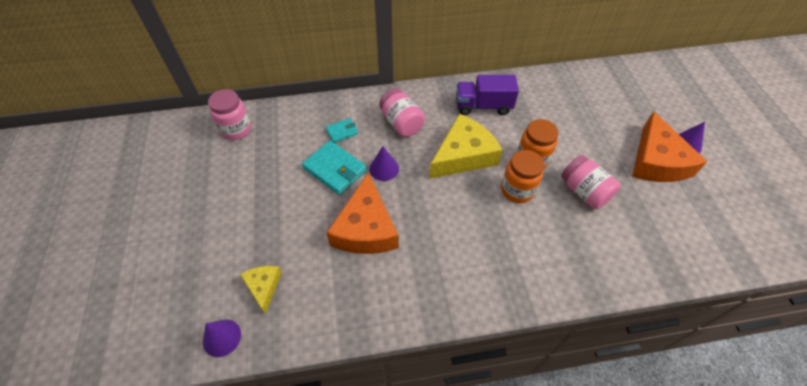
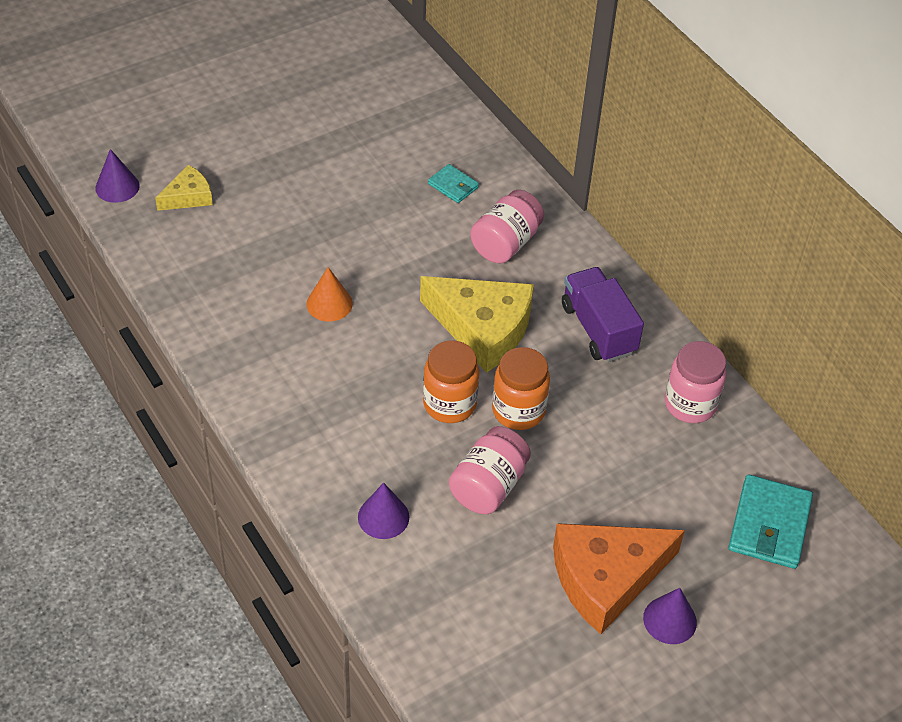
camera: 65 degrees right, 5 degrees down
(236, 129) = (398, 84): pink jar -> pink jar (690, 404)
(335, 169) = (384, 200): turquoise wallet -> turquoise wallet (769, 525)
(366, 228) = (307, 260): orange cheese -> none
(384, 168) = (412, 249): purple cone -> purple cone (383, 517)
(411, 227) = (329, 303): none -> orange cone

